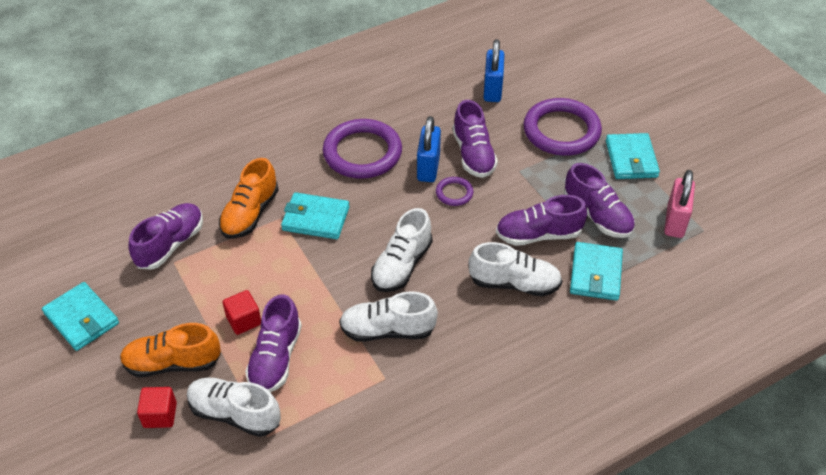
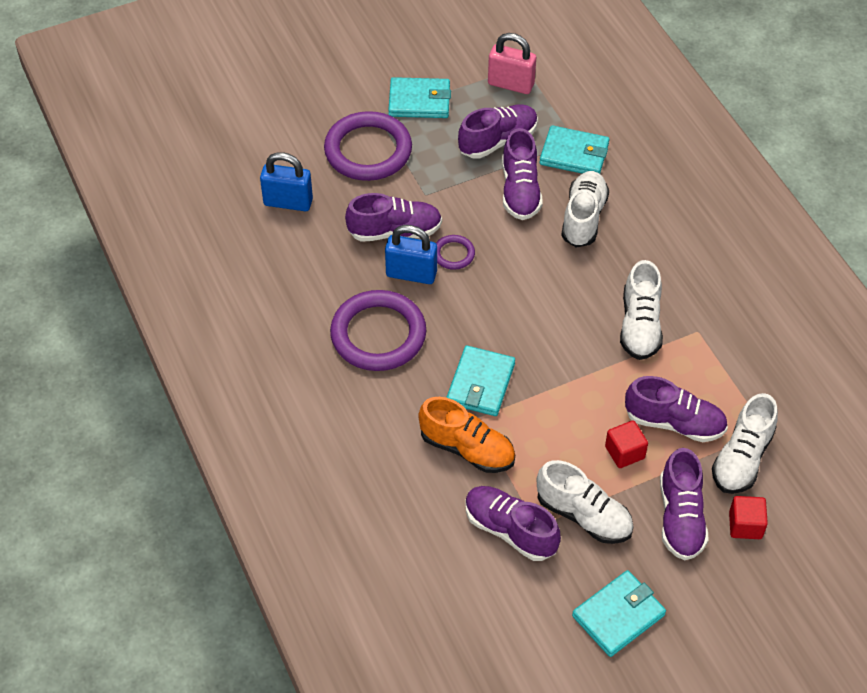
camera: 85 degrees left, 5 degrees up
(173, 363) = (680, 517): orange shoe -> purple shoe
(402, 265) = (554, 308): white shoe -> white shoe (583, 515)

